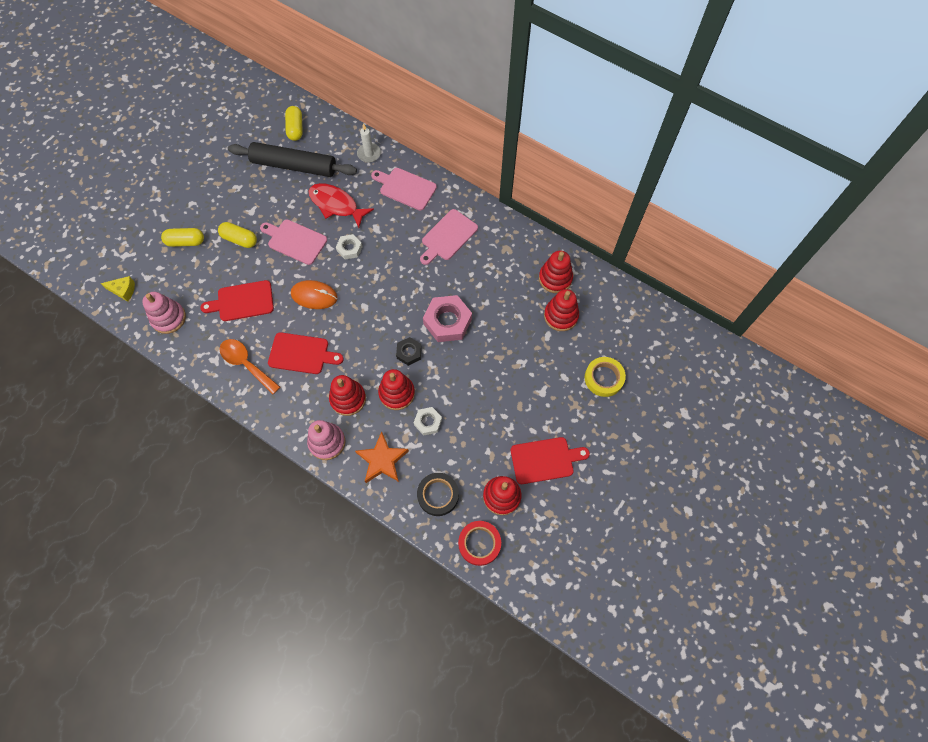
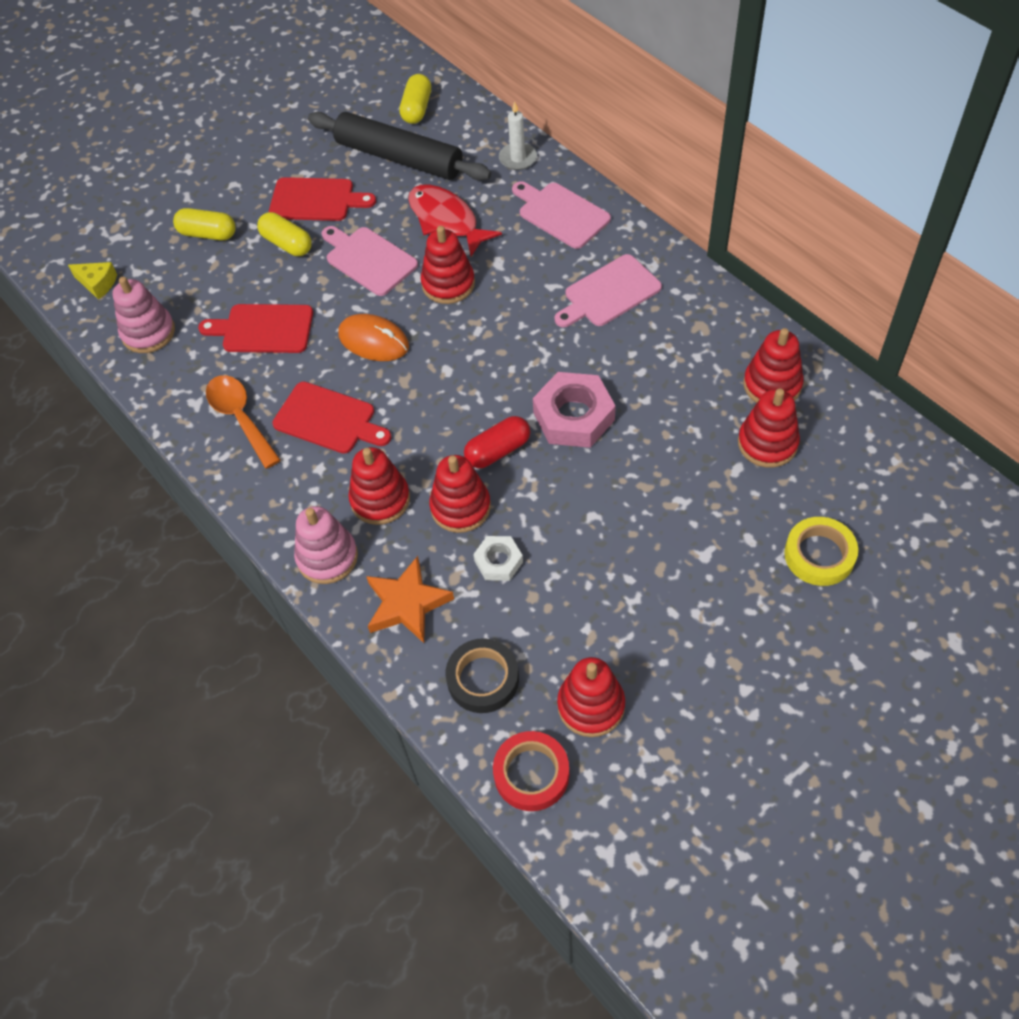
camera: 20 degrees right, 10 degrees down
(349, 248) = (448, 284): white nut -> red stacking toy
(409, 353) = (498, 450): black nut -> red capsule
(545, 460) = (682, 664): red cutting board -> red cutting board (316, 200)

